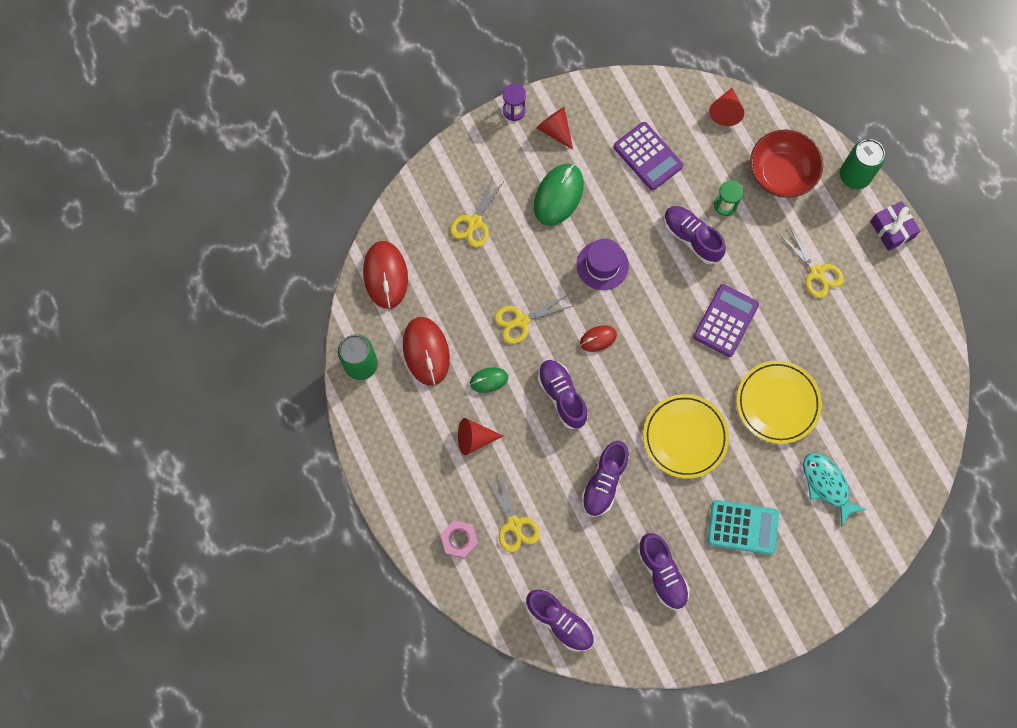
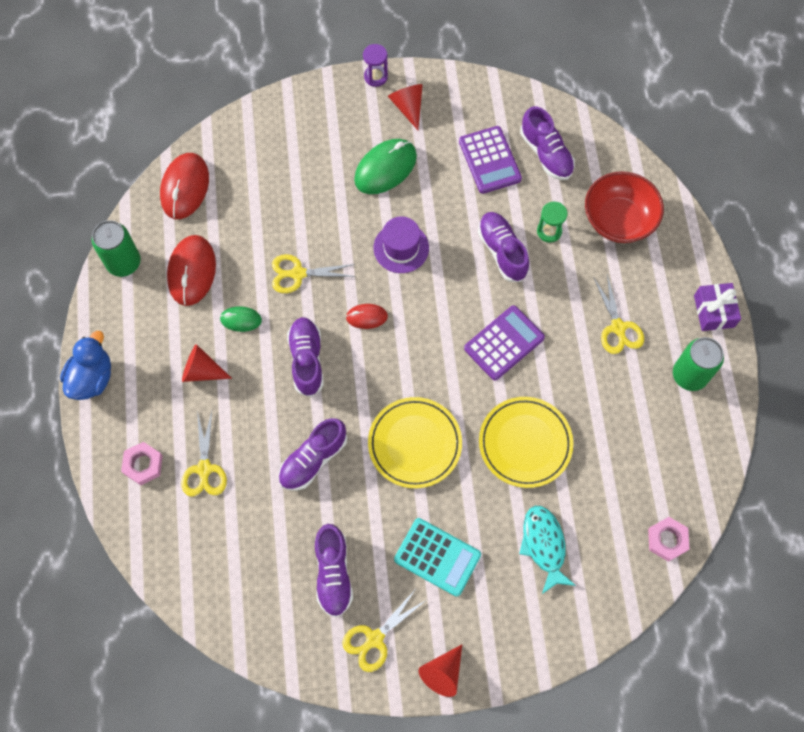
camera: 20 degrees right, 5 degrees down
(380, 479) = (92, 378): none -> blue duck
(474, 223) = (292, 167): yellow scissors -> yellow scissors (374, 639)
(559, 621) = (207, 584): purple shoe -> purple shoe (546, 153)
(726, 111) = (586, 143): red cone -> red cone (443, 673)
(854, 176) = (694, 246): green can -> green can (689, 375)
(925, 443) = (667, 540): none -> pink nut

